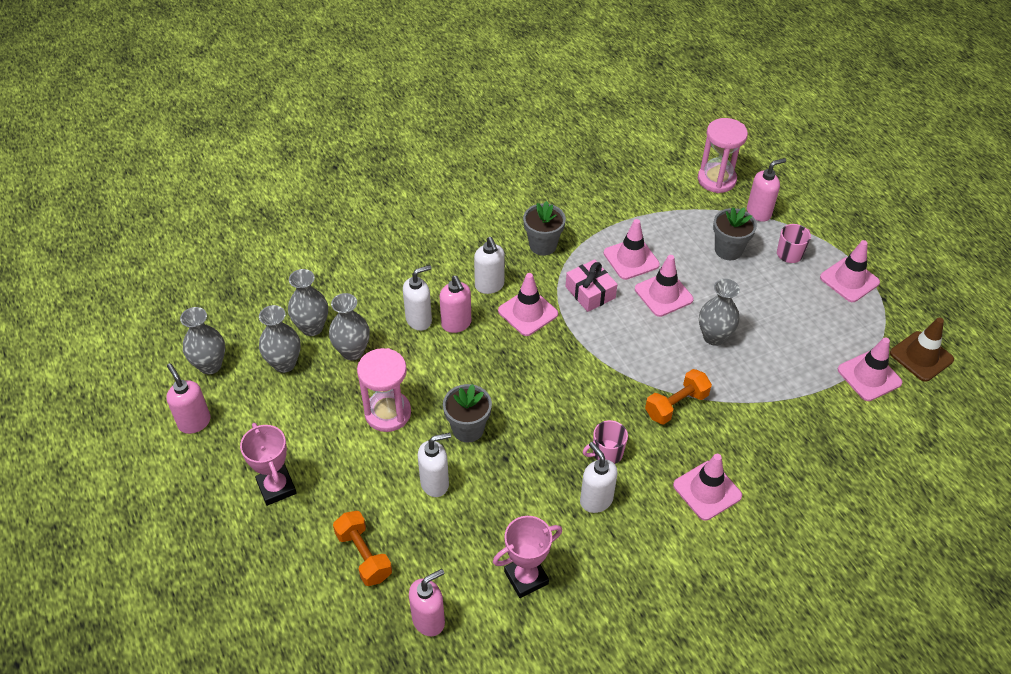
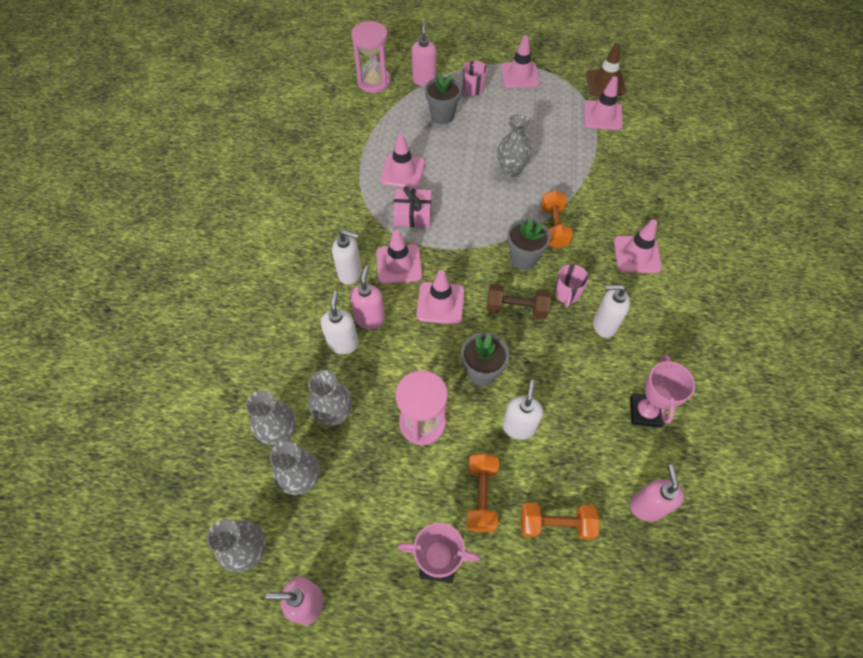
camera: 55 degrees left, 10 degrees up
(351, 488) = (481, 496): none -> orange dumbbell
(456, 324) = (370, 319): pink soap dispenser -> pink soap dispenser turned 90 degrees counterclockwise
(543, 245) = (341, 215): grey flower pot -> grey flower pot (523, 258)
(555, 421) = (516, 308): none -> brown dumbbell
(663, 294) = (451, 174): pink traffic cone -> pink traffic cone (440, 303)

